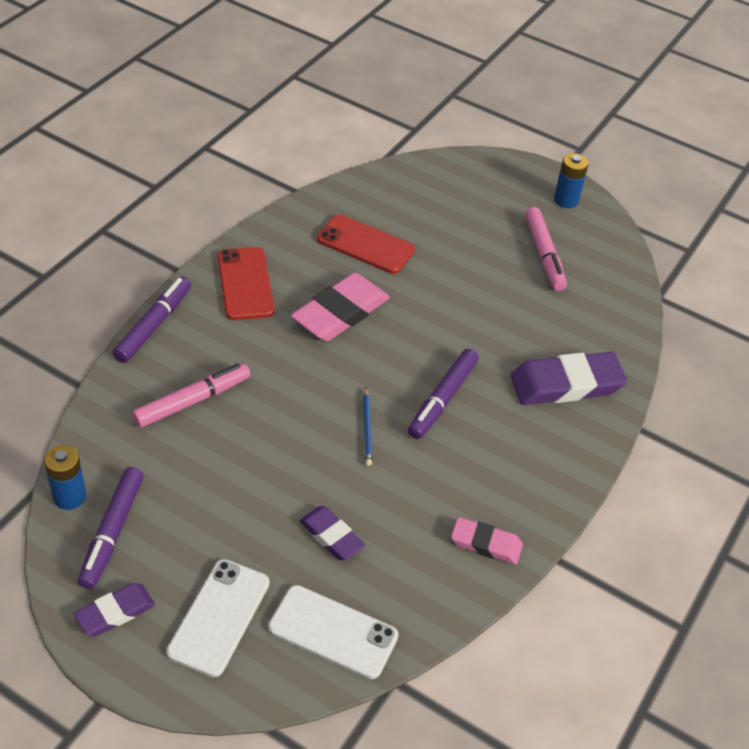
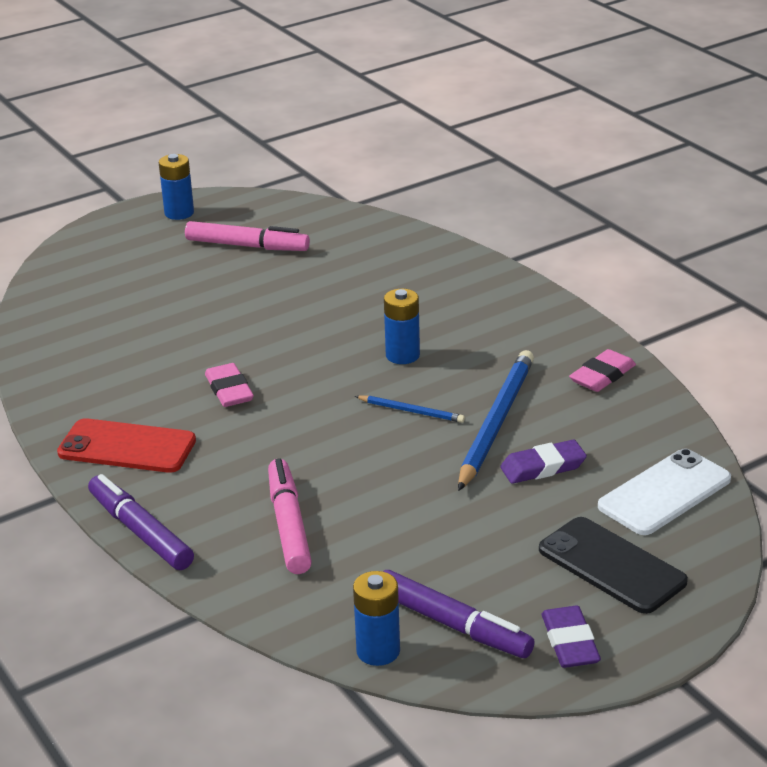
camera: 60 degrees left, 15 degrees down
(219, 617) = (612, 565): white phone -> black phone
(340, 313) = (229, 390): pink eraser -> pink eraser, size x0.58
(365, 244) = (135, 349): red phone -> none
(378, 487) = (495, 422): none -> blue pencil
(442, 399) = (402, 355): purple marker -> blue battery
(566, 384) = (431, 280): purple eraser -> none

